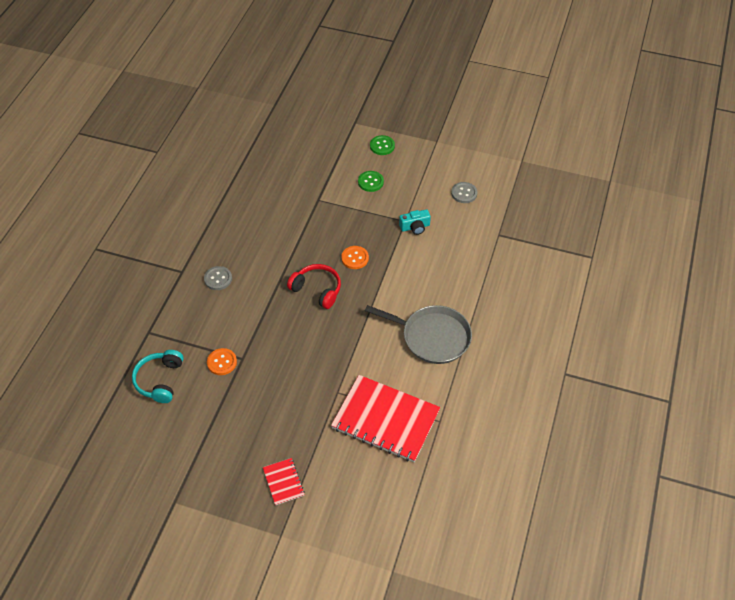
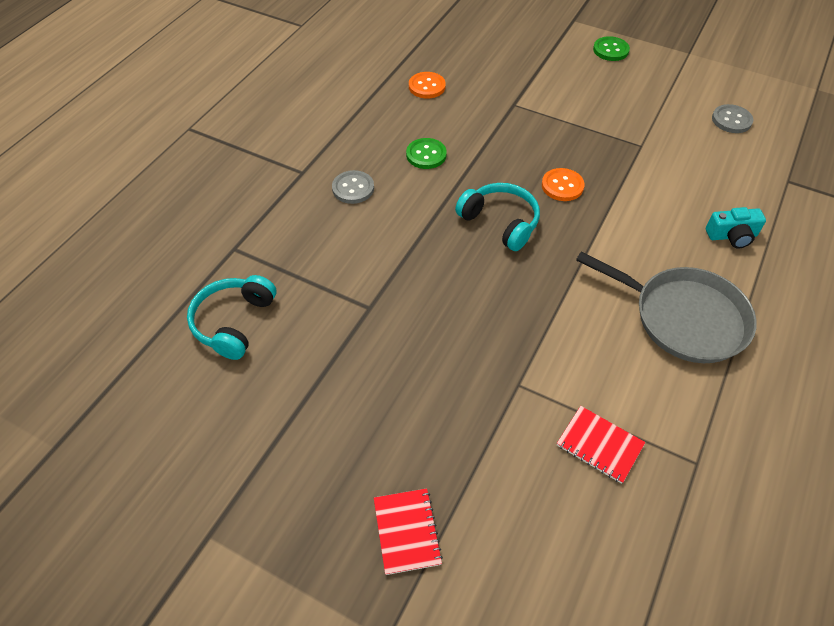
camera: 10 degrees right, 0 degrees up
(222, 362) = (336, 309): orange button -> orange button (427, 86)
(317, 289) = (500, 222): red headphones -> turquoise headphones
(370, 182) = (592, 91): green button -> green button (426, 155)
(385, 419) = (599, 445): red notebook -> red notebook, size x0.45
(415, 227) = (656, 155): turquoise camera -> turquoise camera (732, 236)

